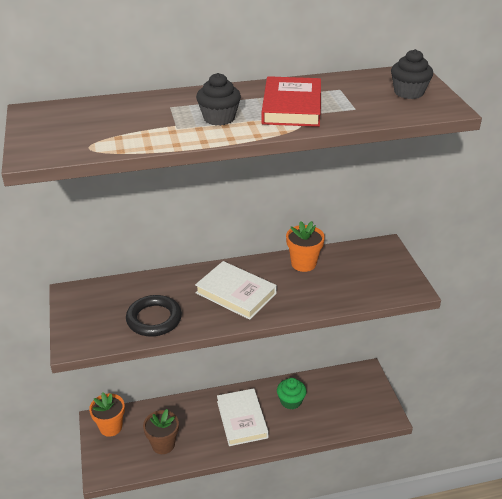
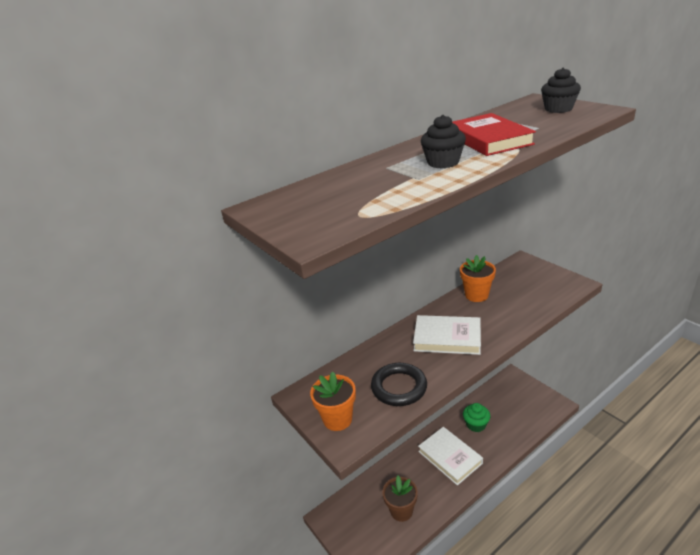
camera: 20 degrees left, 5 degrees down
(110, 427) = (343, 517): orange flower pot -> orange flower pot (337, 419)

